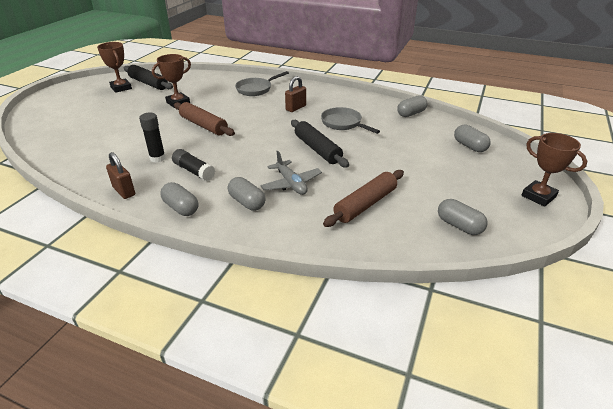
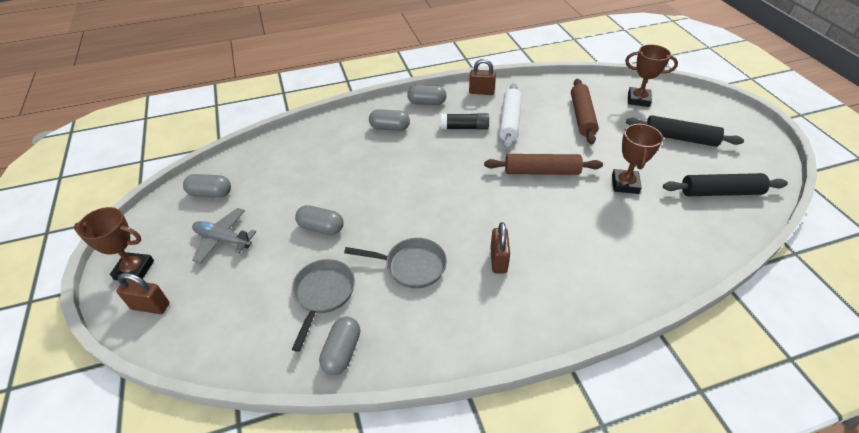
camera: 140 degrees right, 10 degrees up
(121, 88) = (722, 167): brown trophy -> brown trophy (638, 100)
(157, 158) = (510, 121): black glue stick -> white rolling pin
(256, 89) = (599, 268): grey pan -> grey pan (323, 294)
(291, 184) = (376, 158): grey plane -> grey plane (223, 239)
(317, 149) = (396, 207): black rolling pin -> black rolling pin (680, 138)
(365, 204) = (299, 172): brown rolling pin -> brown rolling pin (582, 116)
(469, 146) = (227, 318): grey capsule -> grey capsule (321, 227)
(523, 171) = (150, 306): none -> brown padlock

